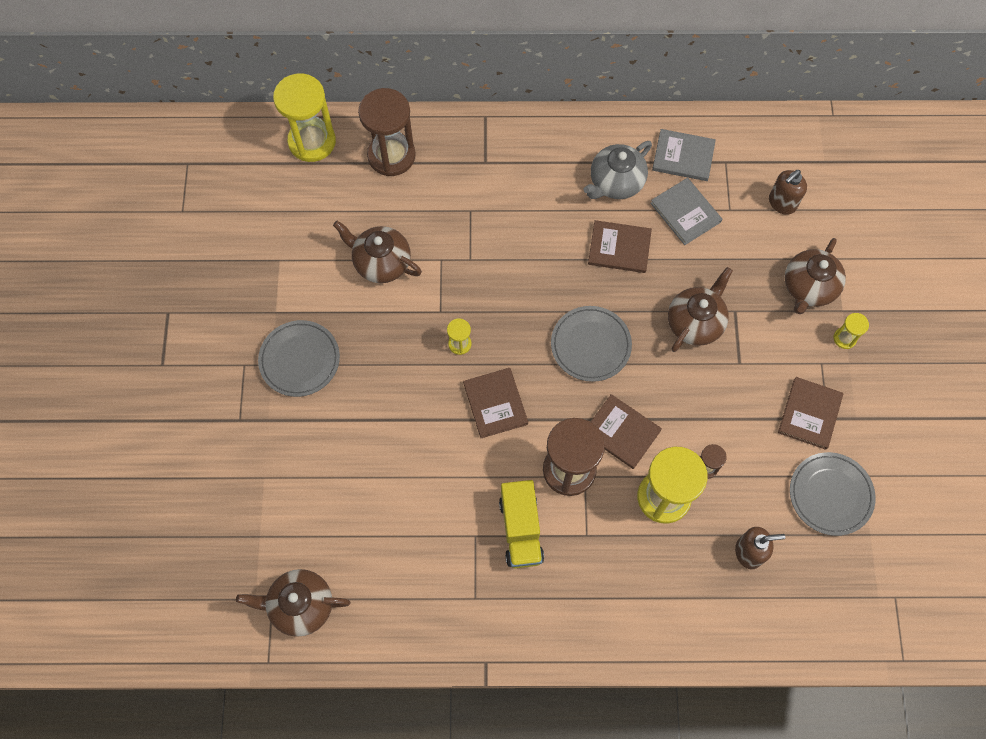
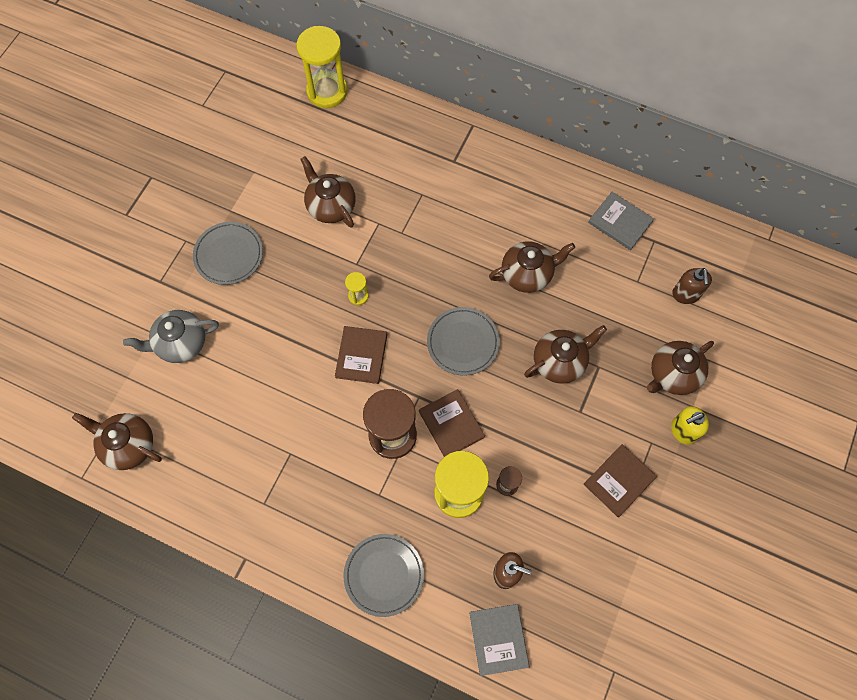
camera: 25 degrees right, 0 degrees up
(391, 155) = (382, 126): brown hourglass -> none
(521, 530) = (328, 465): yellow truck -> none
(615, 182) = (552, 220): grey teapot -> grey teapot (181, 343)
(619, 248) = (527, 274): brown book -> brown teapot
(685, 212) = (598, 268): grey book -> grey book (498, 639)
(782, 203) = (686, 294): brown soap dispenser -> brown soap dispenser turned 75 degrees counterclockwise
(830, 495) = (602, 557): grey plate -> grey plate (384, 575)
(844, 338) = (683, 431): yellow hourglass -> yellow soap dispenser

